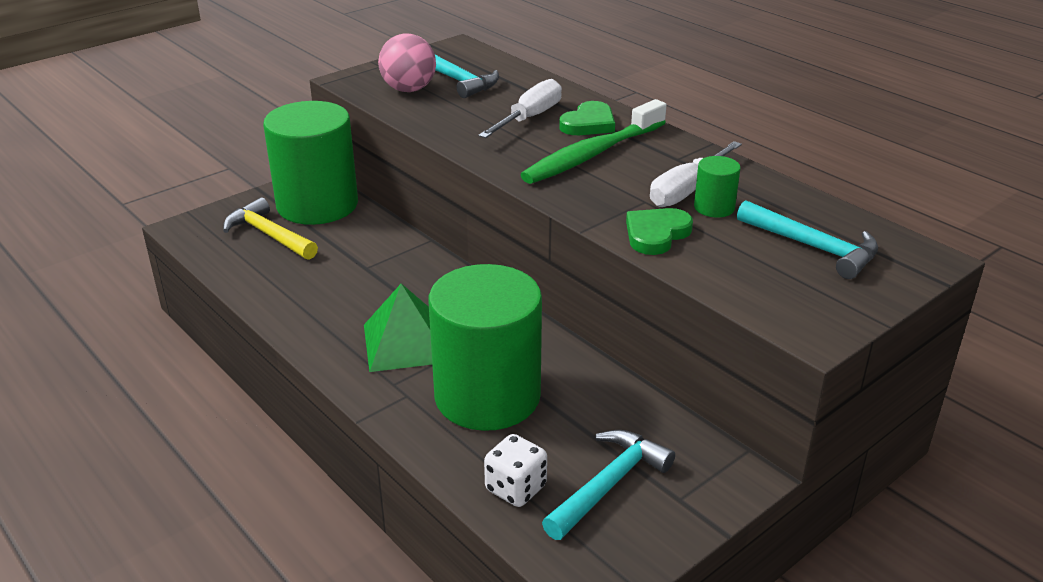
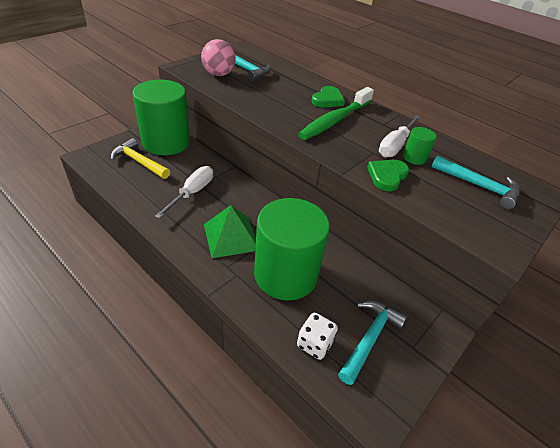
camera: 10 degrees left, 10 degrees up
(529, 118) = (293, 95): white screwdriver -> white screwdriver (192, 192)

